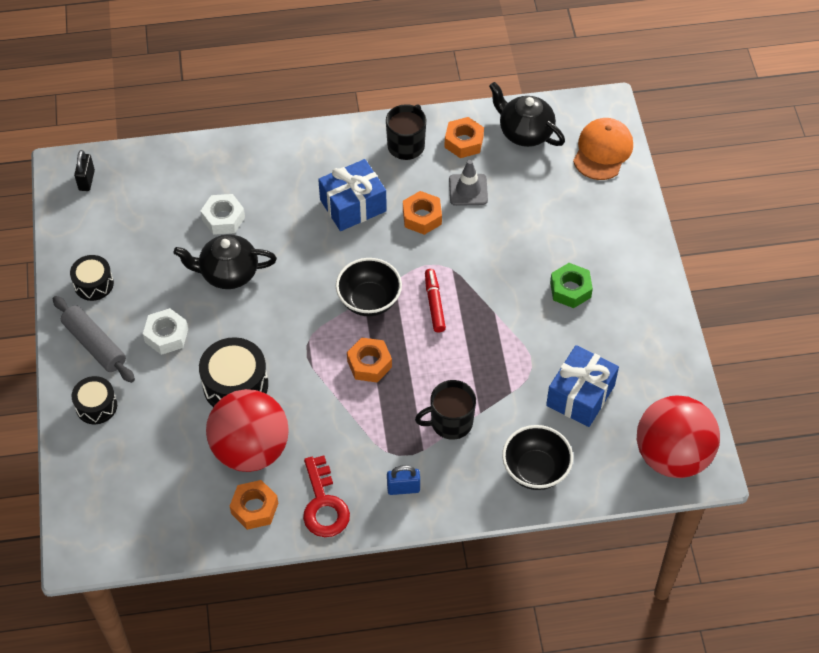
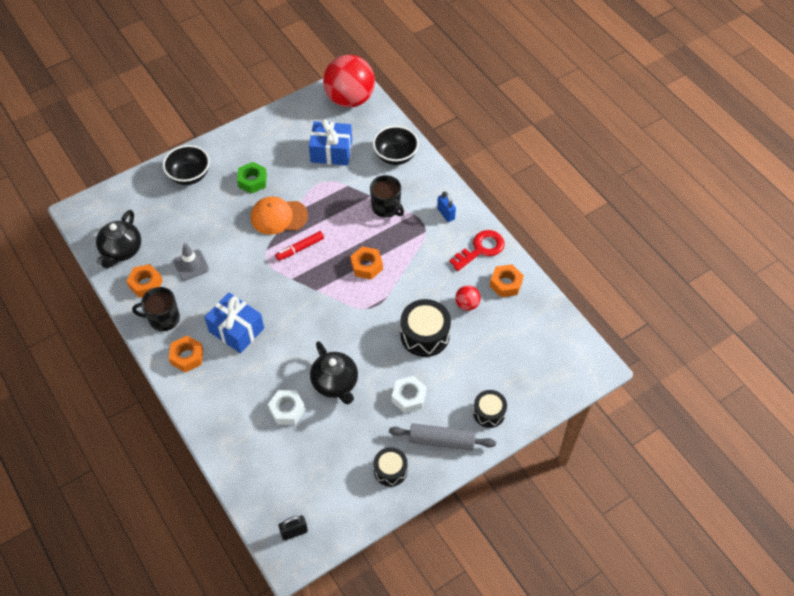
camera: 115 degrees left, 0 degrees up
(94, 345) = (441, 441): grey rolling pin -> grey rolling pin turned 75 degrees clockwise
(251, 449) = (467, 304): red ball -> red ball, size x0.43
(369, 300) = (316, 286): black bowl -> black bowl (189, 175)
(422, 217) = (228, 283): orange nut -> orange nut (187, 357)
(602, 151) = (122, 201): orange cap -> orange cap (278, 217)

